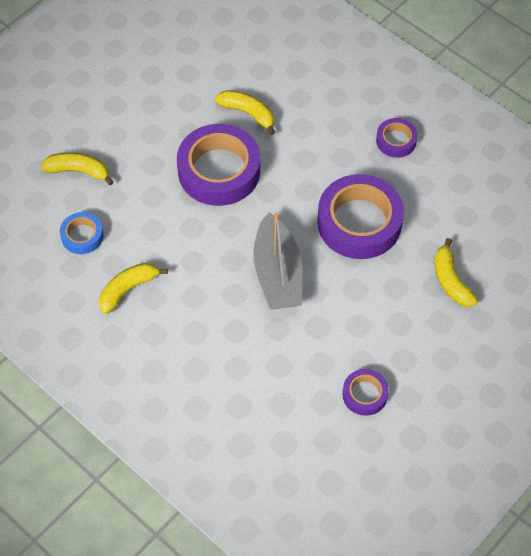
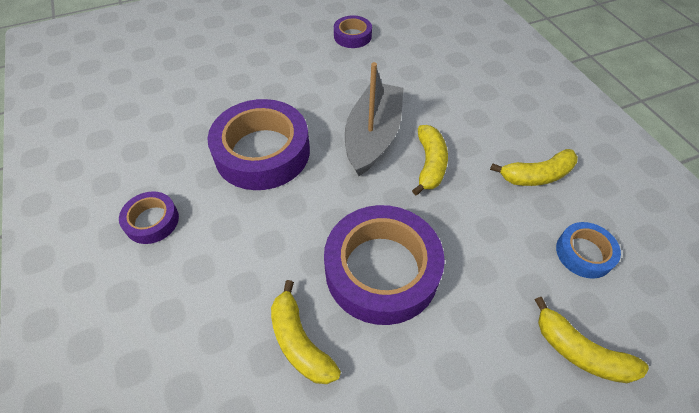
camera: 155 degrees left, 5 degrees down
(451, 280) = (223, 80): yellow banana -> yellow banana (429, 164)

